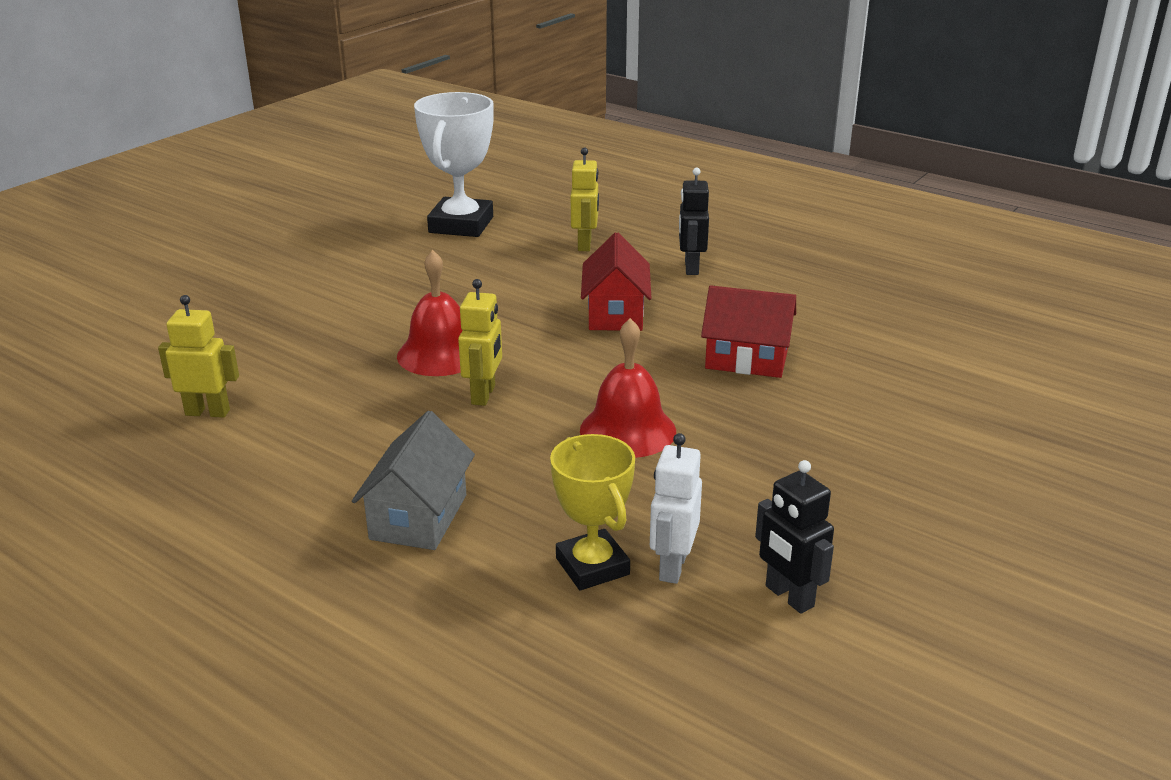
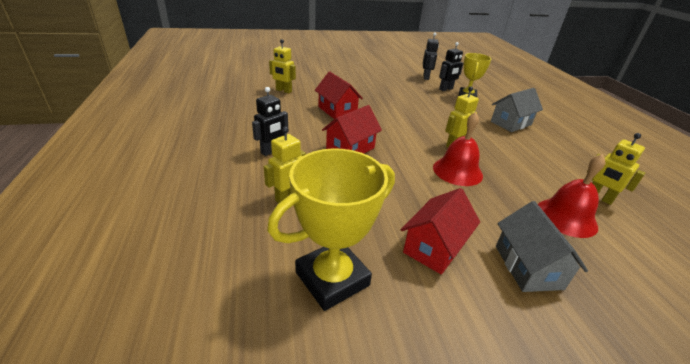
camera: 140 degrees left, 5 degrees up
(296, 295) = (528, 267): none -> grey house
(398, 272) = (434, 247): none -> red house
(461, 225) = (332, 279): white trophy -> yellow trophy
(628, 430) = (415, 113): red bell -> red bell (566, 217)
(672, 567) = (446, 89): white robot -> black robot
(905, 350) = (283, 91): none -> yellow robot

